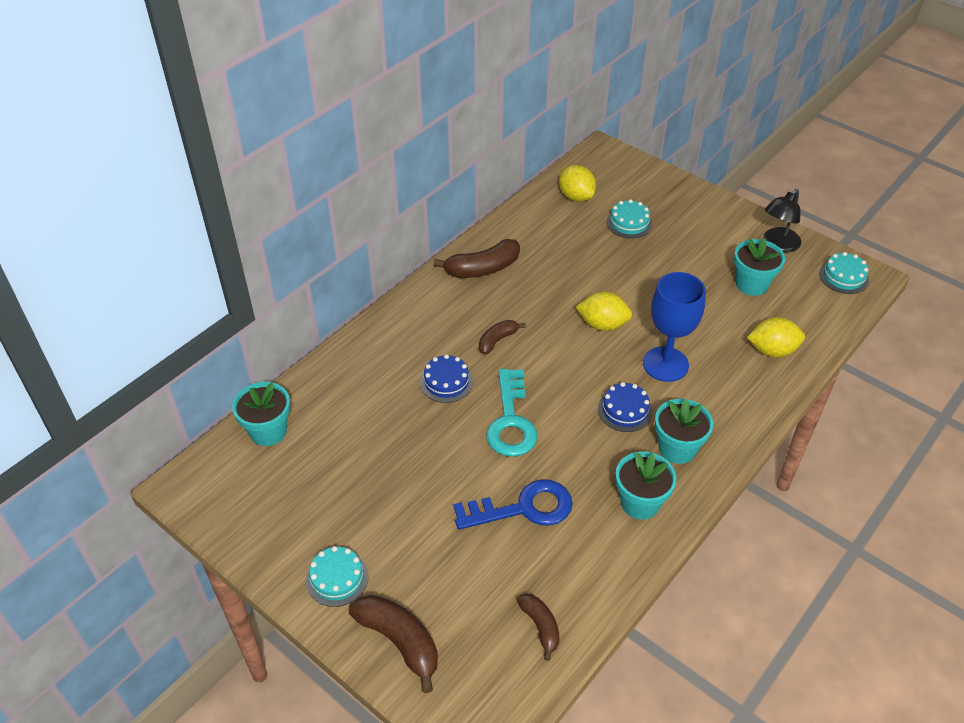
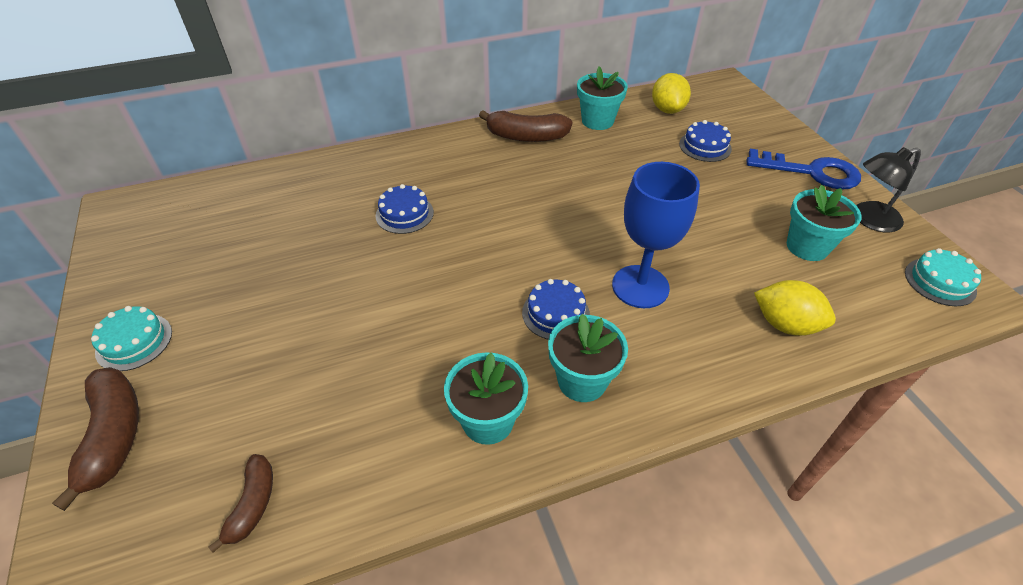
camera: 30 degrees right, 0 degrees up
(268, 431) = (222, 193): turquoise flower pot -> turquoise flower pot (597, 121)
(497, 340) = (484, 198): brown banana -> none
(511, 421) = (429, 273): turquoise key -> none
(523, 508) = (361, 363): blue key -> blue key (811, 172)
(602, 324) = (602, 223): yellow lemon -> none
(629, 223) = (705, 146): turquoise cake -> blue cake

